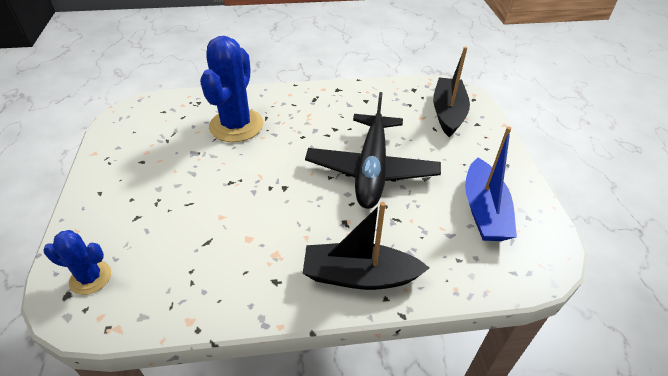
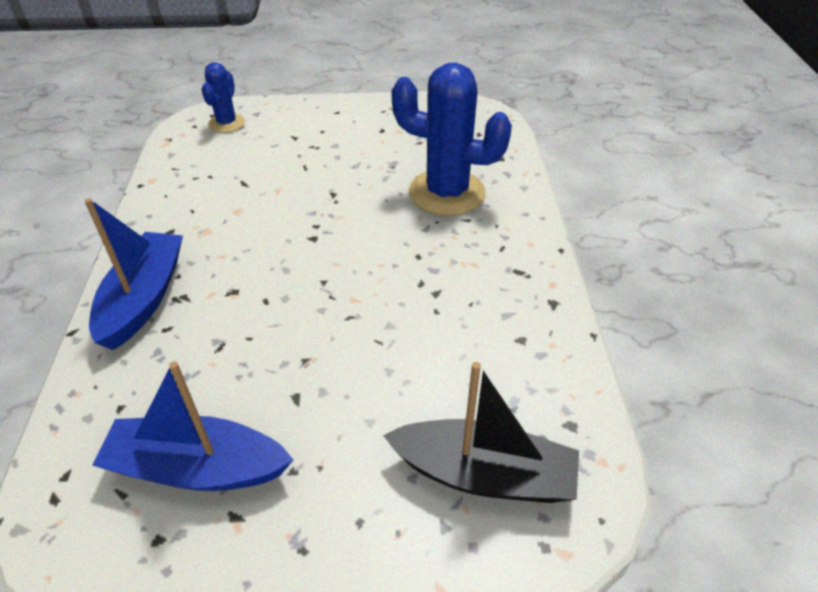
camera: 95 degrees right, 0 degrees up
(359, 276) = (143, 299): black boat -> blue boat
(371, 170) = (329, 329): black plane -> none

